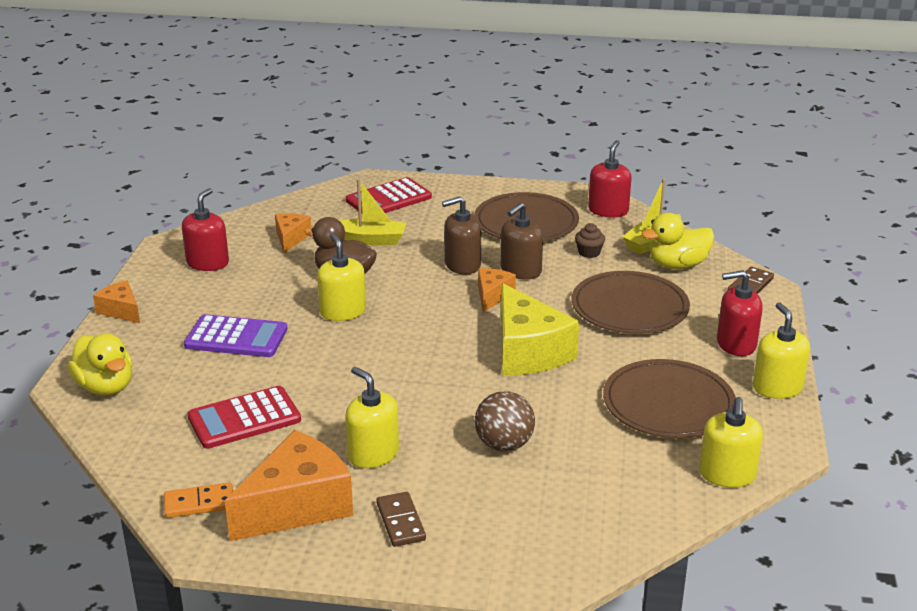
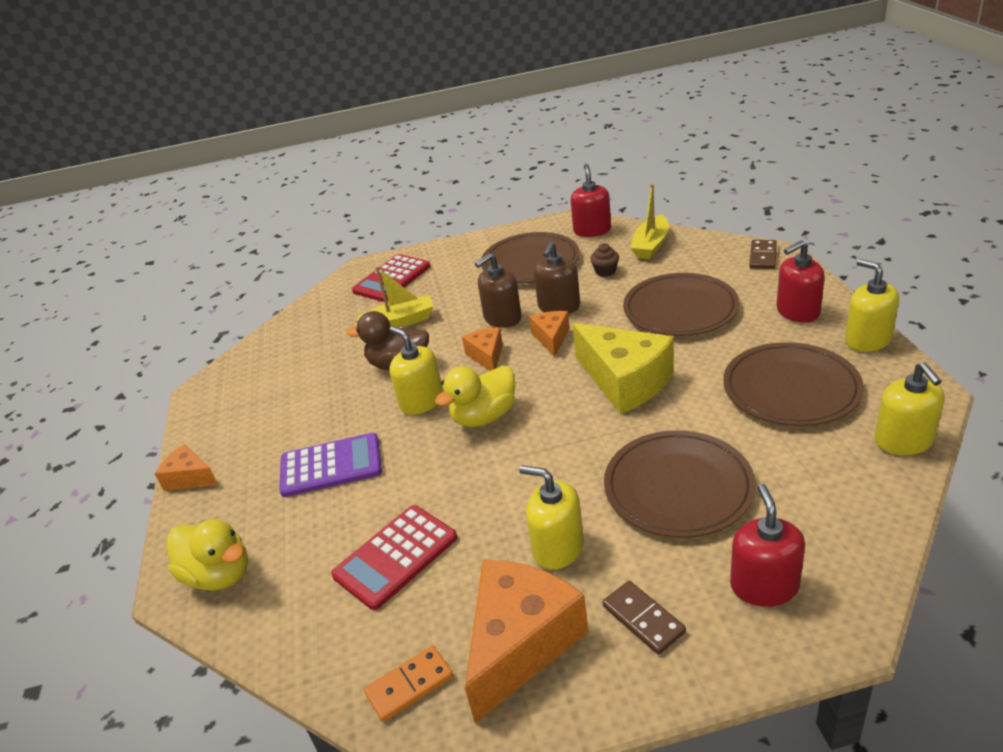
camera: 15 degrees left, 5 degrees up
(208, 263) = (254, 396): red soap dispenser -> red soap dispenser (764, 585)
(291, 238) = (323, 344): orange cheese -> orange cheese (487, 356)
(504, 445) = (678, 487): brown ball -> brown plate
(677, 265) = (688, 258): yellow duck -> yellow duck (484, 416)

